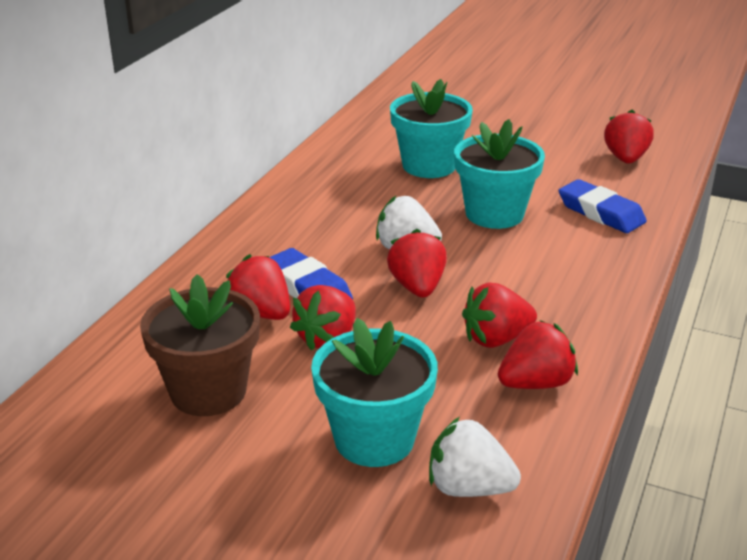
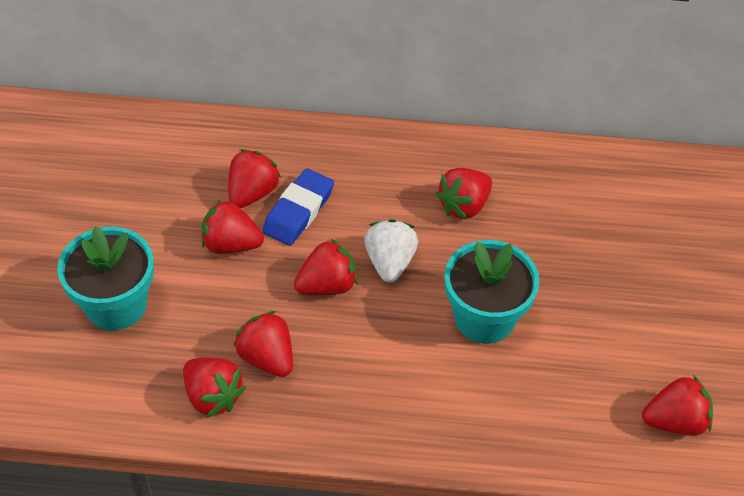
camera: 70 degrees right, 20 degrees up
(208, 391) = (145, 194): brown flower pot -> none
(358, 199) = (464, 206): none -> red strawberry
(429, 166) = (561, 244): turquoise flower pot -> none
(468, 488) = (76, 374): white strawberry -> none
(601, 212) = (530, 410): blue eraser -> none

